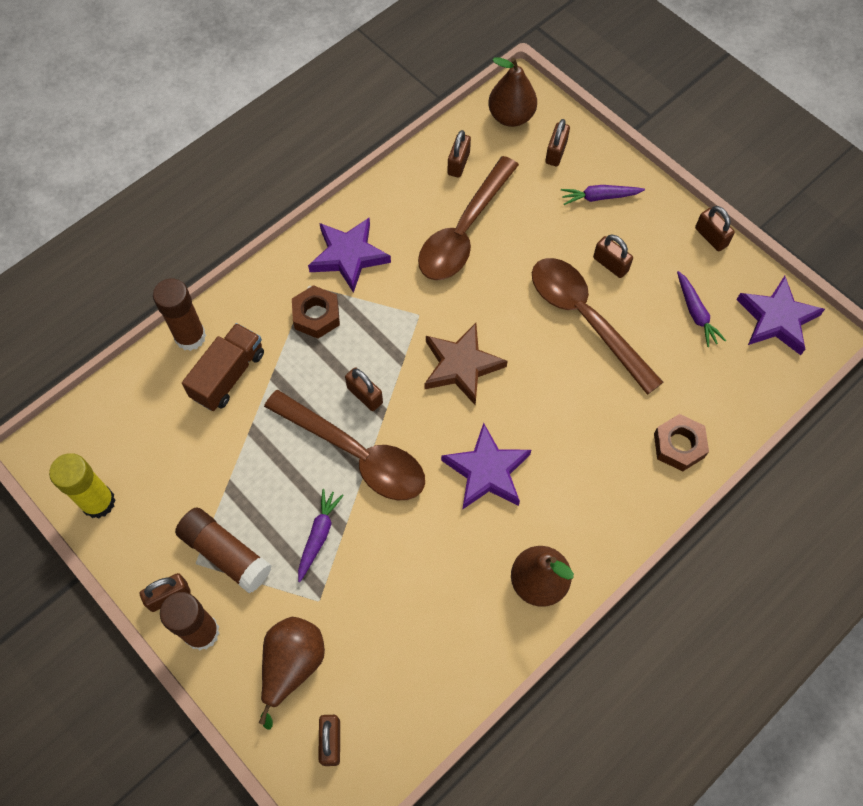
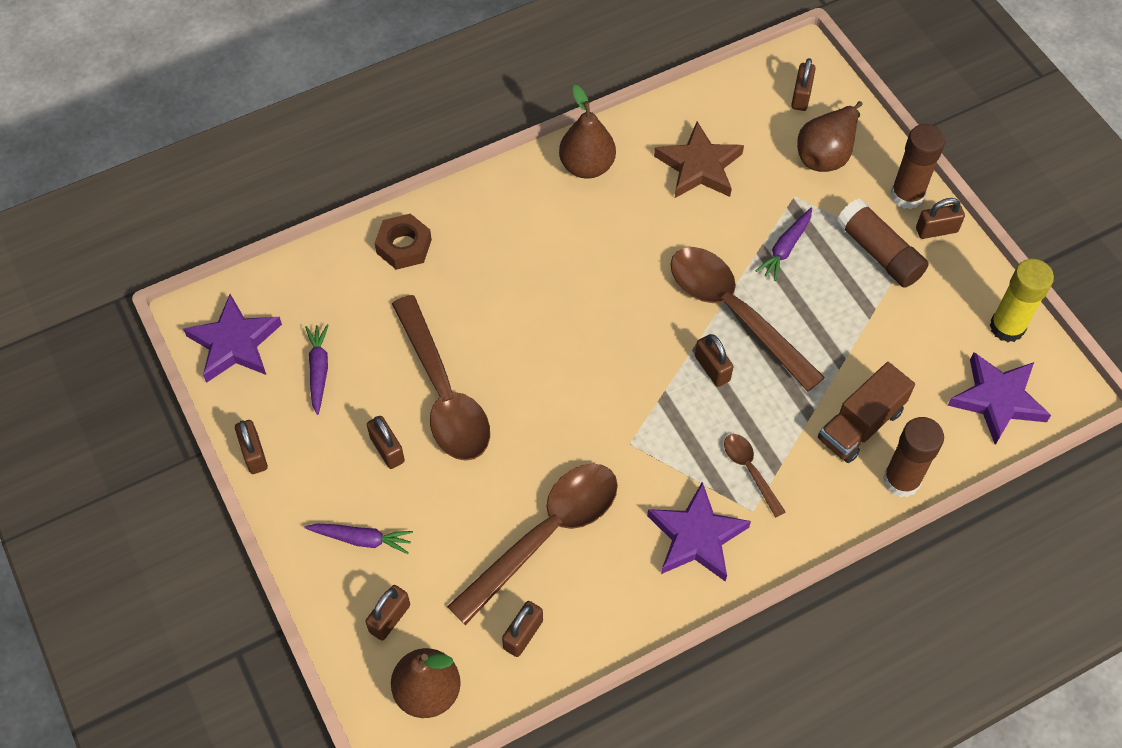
camera: 165 degrees left, 5 degrees down
(316, 315) = (749, 470): brown nut -> brown spoon
(461, 366) = (598, 375): brown star -> brown star (699, 166)
(486, 471) = (604, 267): purple star -> purple star (997, 400)

